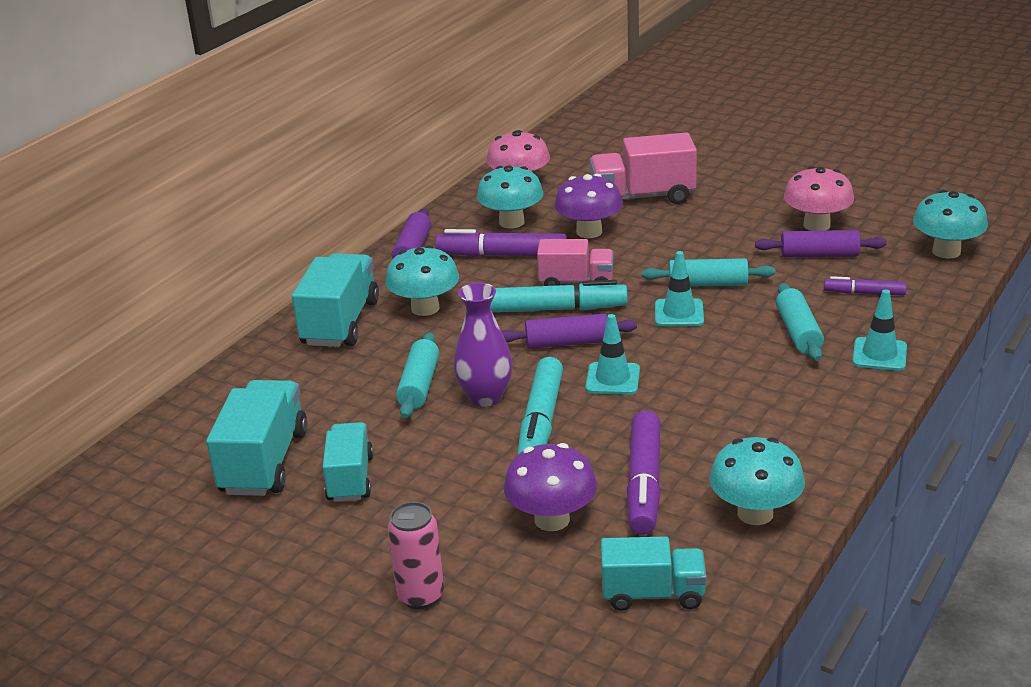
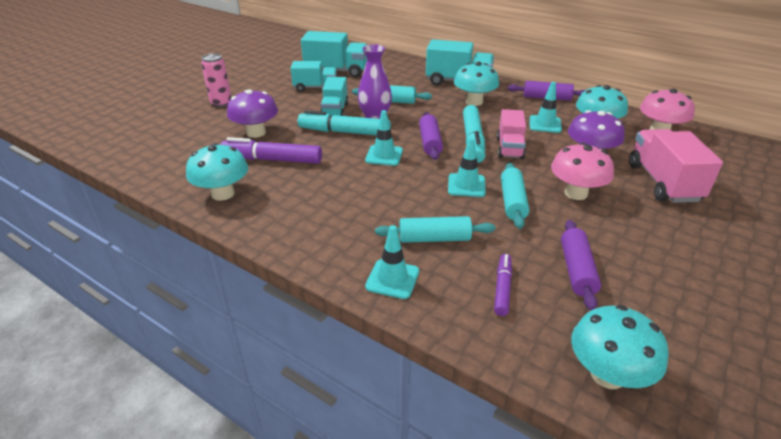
camera: 90 degrees right, 5 degrees up
(502, 255) = (545, 124): purple marker -> turquoise traffic cone
(653, 594) = (179, 156): turquoise truck -> turquoise truck (335, 111)
(816, 225) = (642, 278): pink mushroom -> pink mushroom (575, 193)

